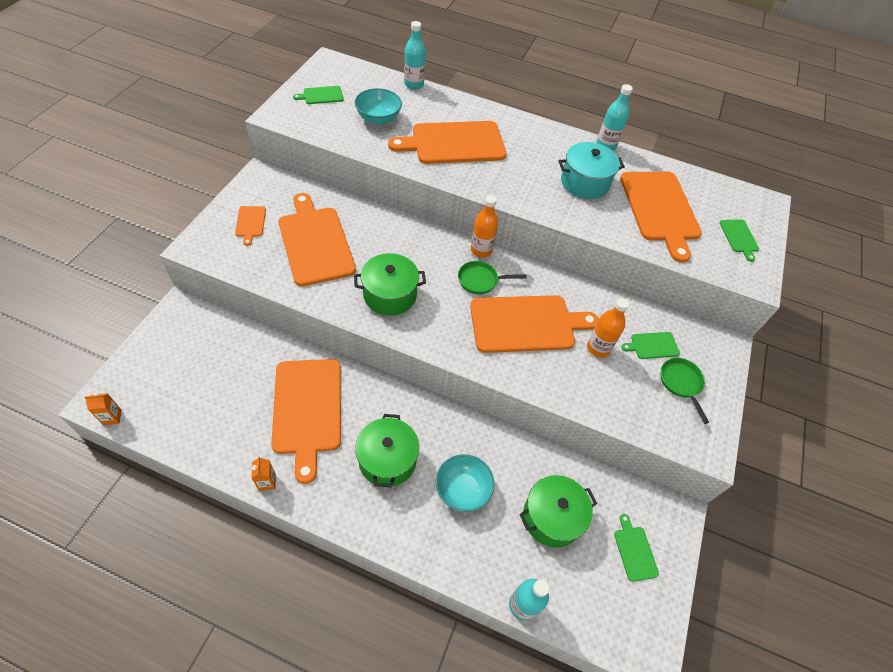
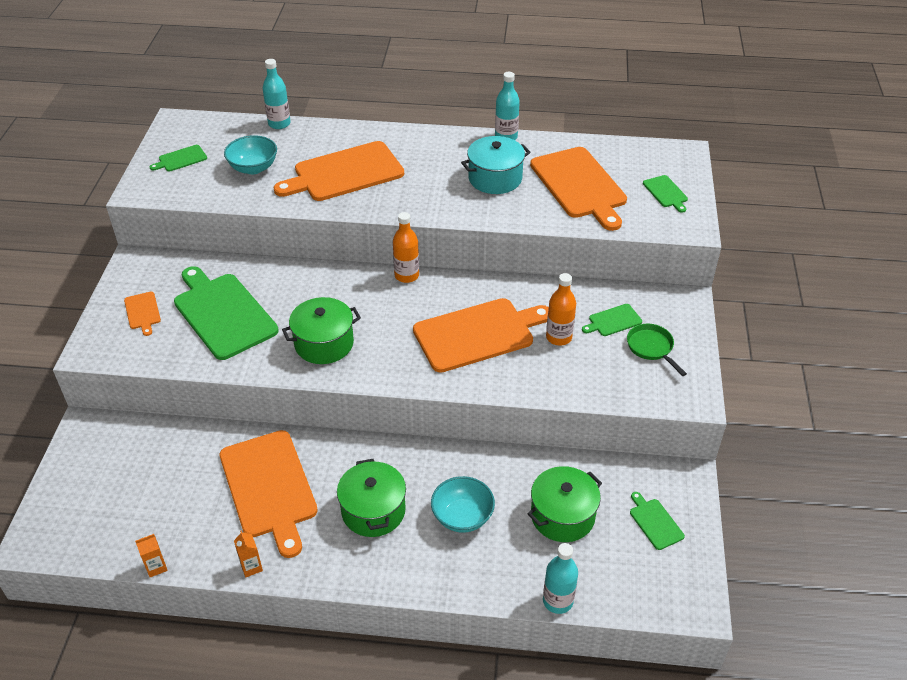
camera: 10 degrees left, 10 degrees down
(112, 417) = (53, 553): orange carton -> orange carton (156, 567)
(315, 242) = (223, 313): orange cutting board -> green cutting board
(480, 280) = (416, 305): green pan -> none

